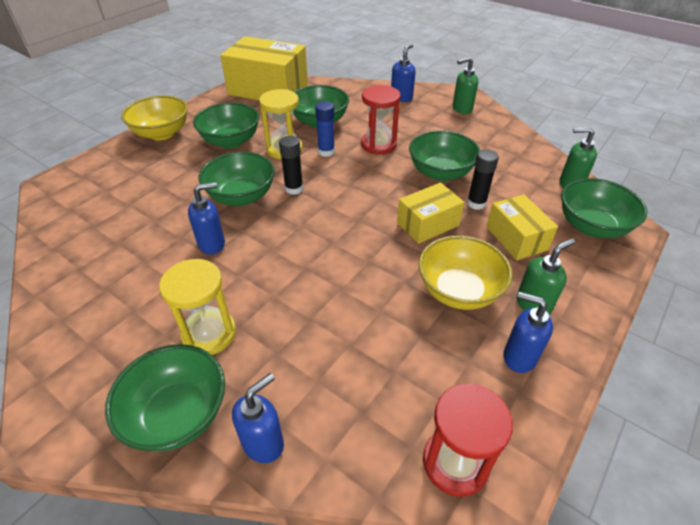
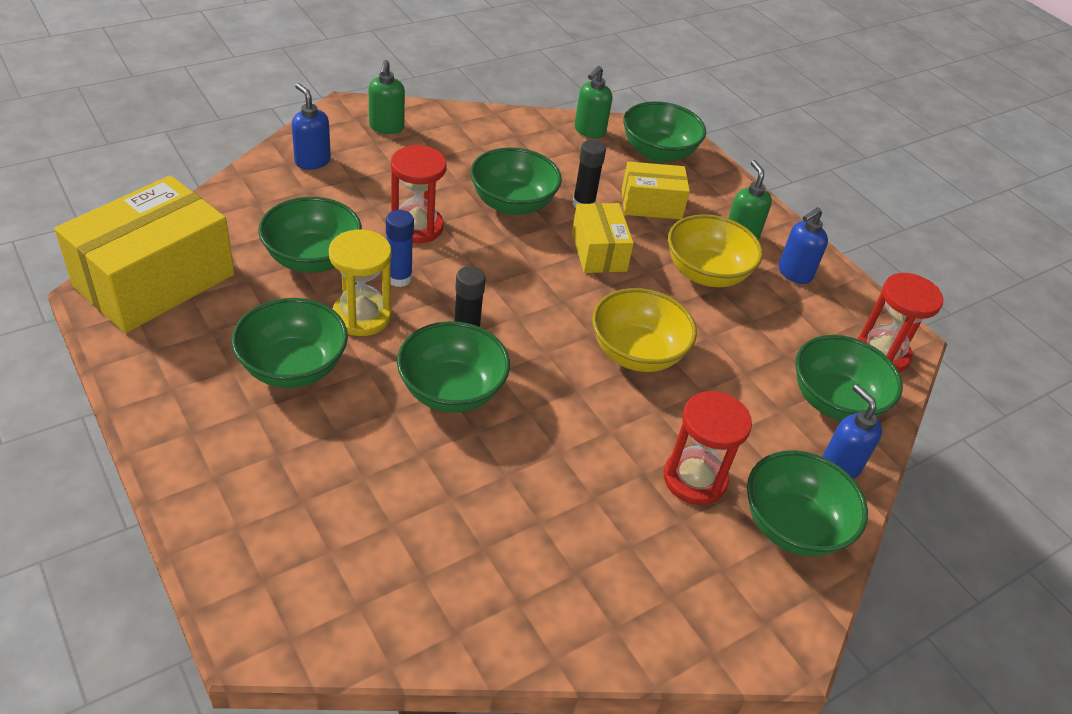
camera: 75 degrees left, 0 degrees up
(162, 133) = (195, 448): yellow bowl -> yellow bowl (637, 353)
(209, 334) = (694, 479): yellow hourglass -> red hourglass
(212, 244) = (539, 444): blue soap dispenser -> none
(353, 425) = (834, 401): none -> green bowl

